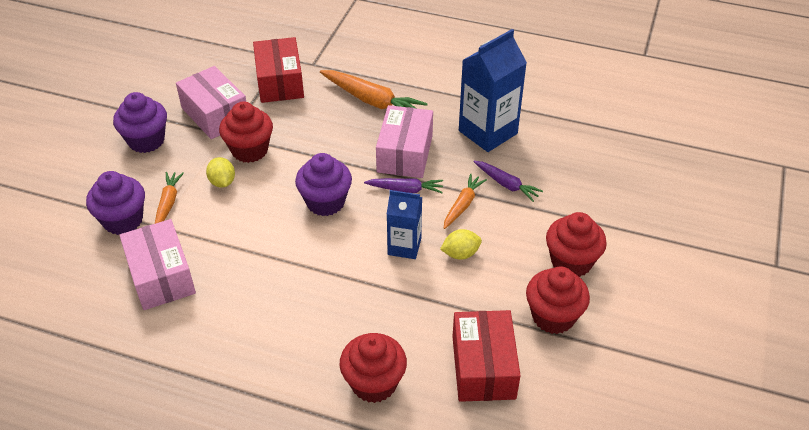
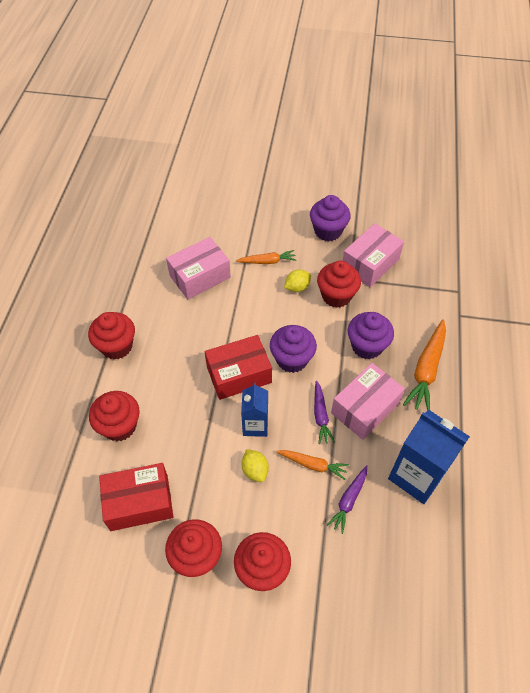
camera: 80 degrees right, 10 degrees up
(123, 220) = (246, 241): purple cupcake -> purple cupcake (367, 346)
(245, 381) = (117, 346): none -> red cupcake
(280, 82) = (425, 296): red box -> red box (239, 374)
(405, 154) = (365, 408): pink box -> pink box turned 45 degrees counterclockwise

